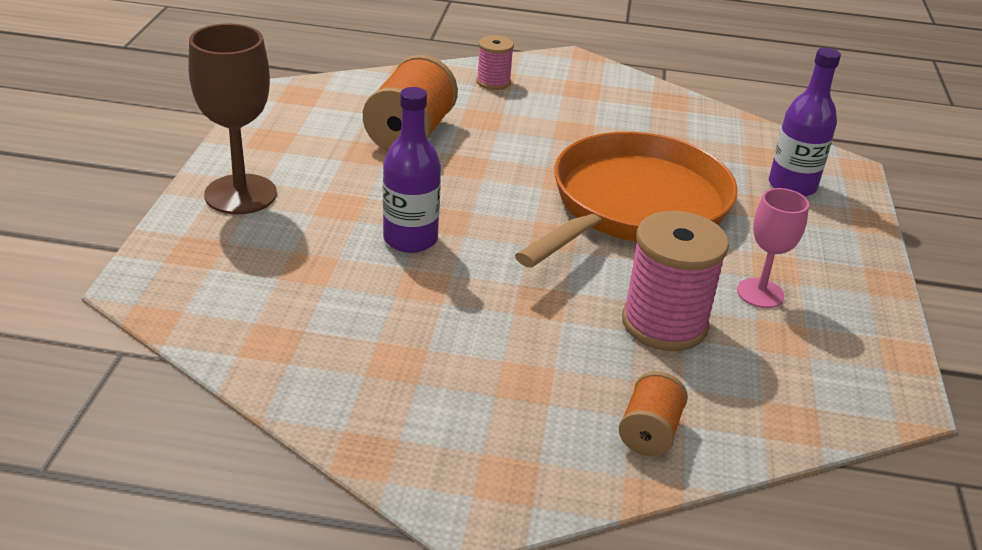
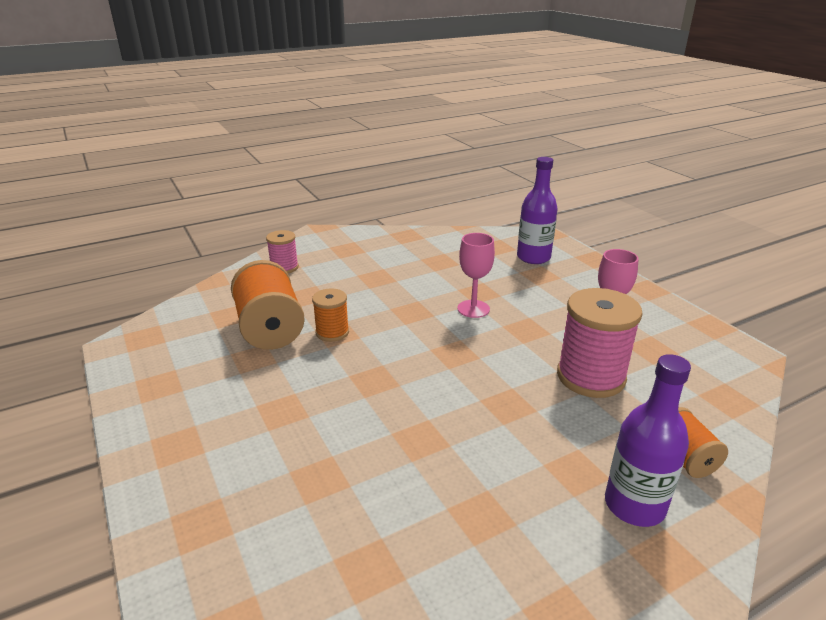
camera: 35 degrees left, 5 degrees down
(240, 194) = (185, 447): brown goblet -> none
(410, 239) = (367, 409): purple bottle -> purple bottle (634, 505)
(462, 163) = (332, 332): none -> orange spool
(634, 206) = (473, 309): orange pan -> pink goblet

